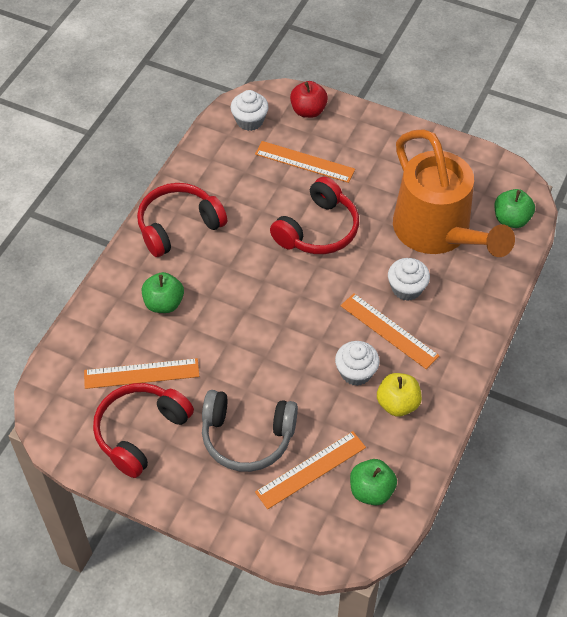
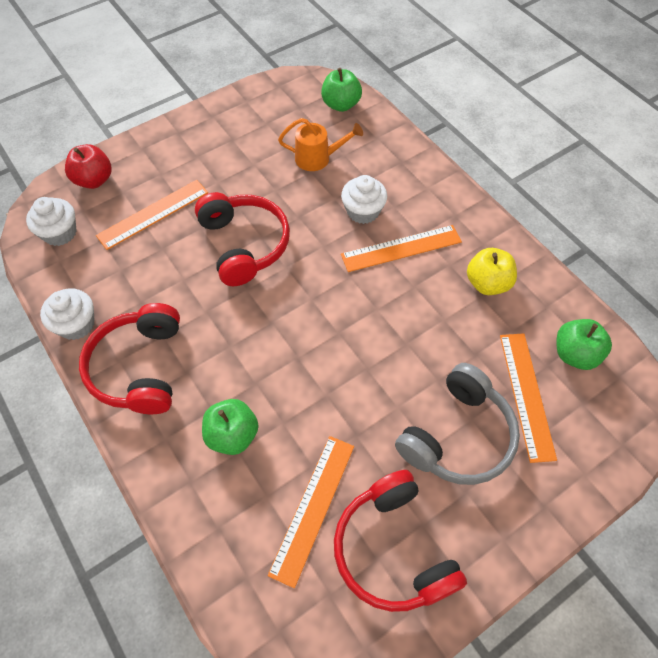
camera: 60 degrees left, 5 degrees up
(356, 372) = (433, 298): white cupcake -> white cupcake (76, 324)
(438, 233) = (318, 158): orange watering can -> orange watering can, size x0.43

